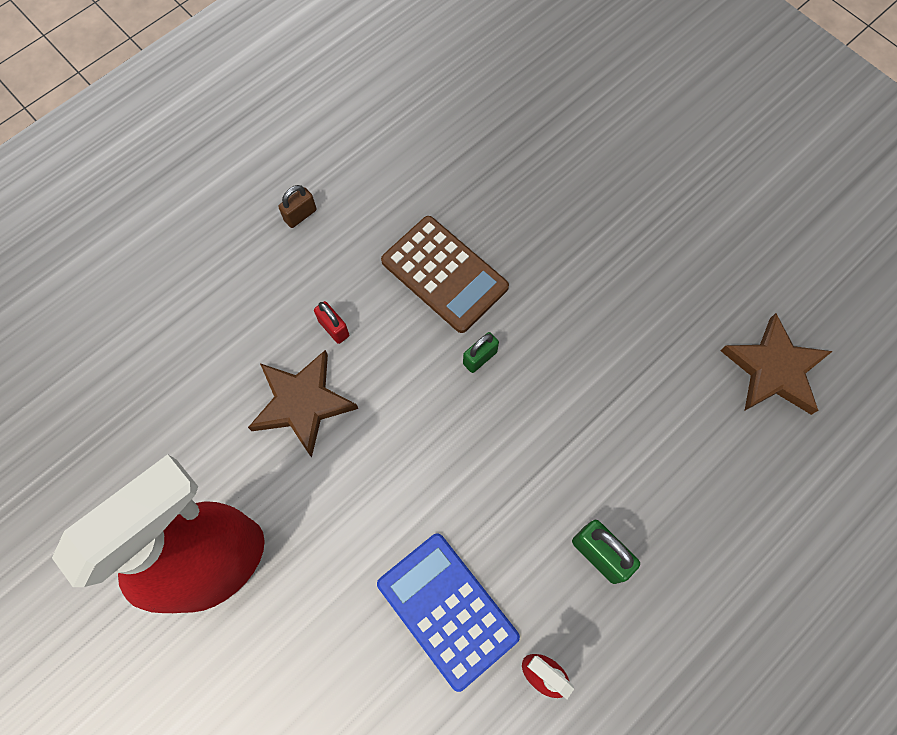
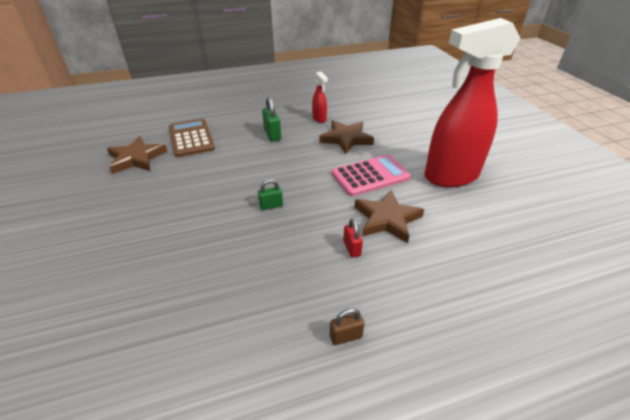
camera: 155 degrees left, 30 degrees down
(358, 501) = (370, 176): none -> pink calculator
(444, 274) = (260, 252): brown calculator -> brown calculator (191, 138)
(447, 610) = (346, 139): blue calculator -> brown star

